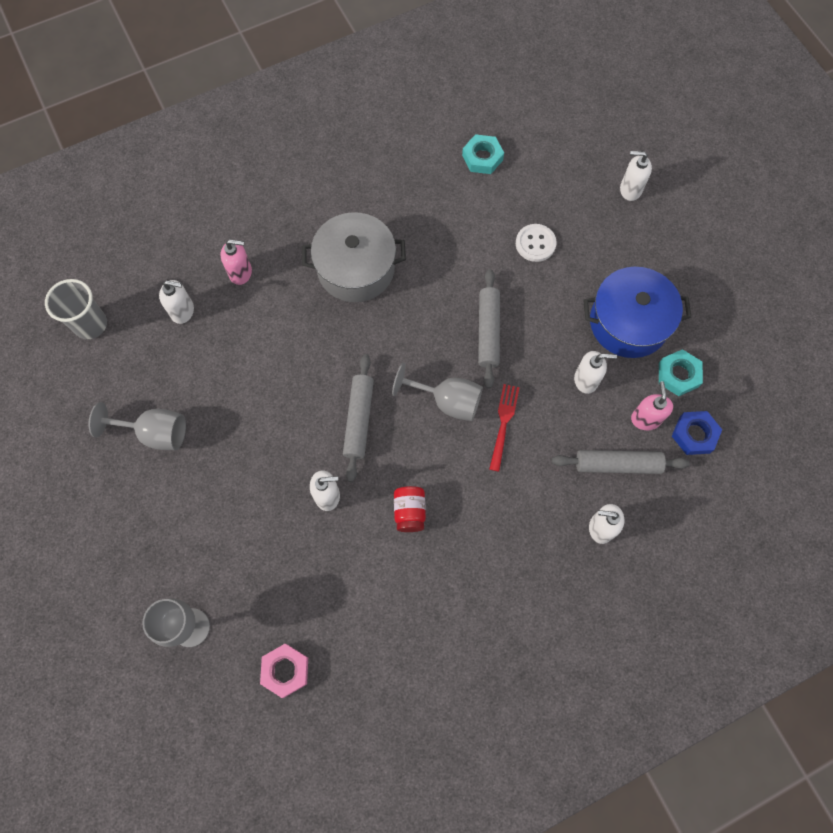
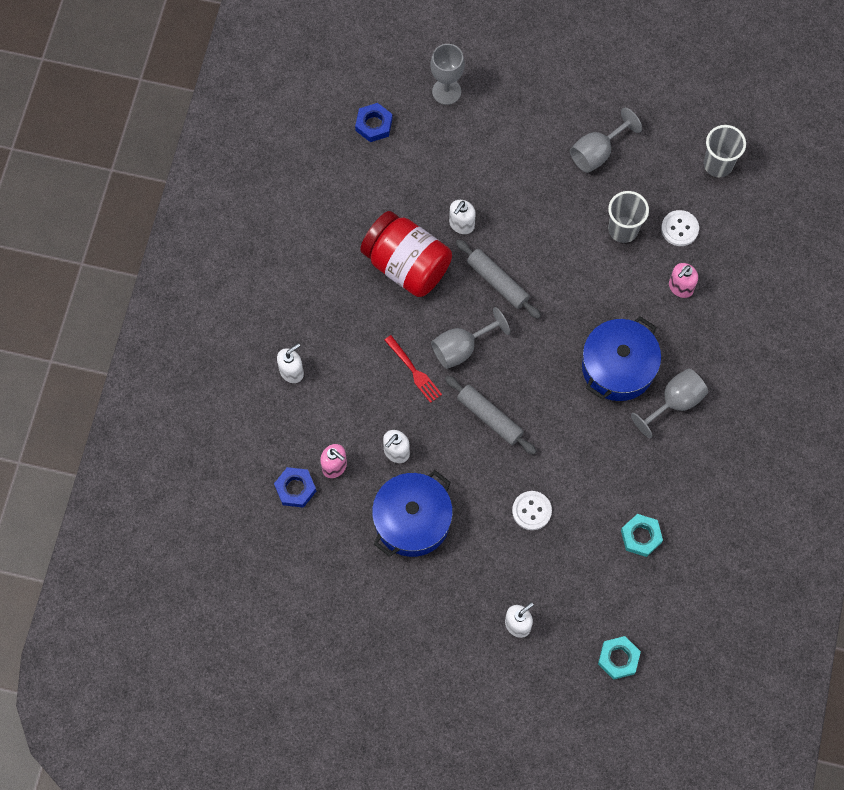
camera: 130 degrees right, 0 degrees up
(183, 311) = (679, 229): white soap dispenser -> white button
(220, 355) = (623, 229): none -> grey cup
(285, 670) = (374, 125): pink nut -> blue nut
(350, 208) = (674, 402): none -> grey goblet
(356, 269) = (618, 367): grey pot -> blue pot
(409, 512) = (407, 265): red jar -> red jar, size x2.26
(617, 465) = (321, 419): grey rolling pin -> none
(678, 375) = (344, 518): turquoise nut -> turquoise nut (618, 658)

